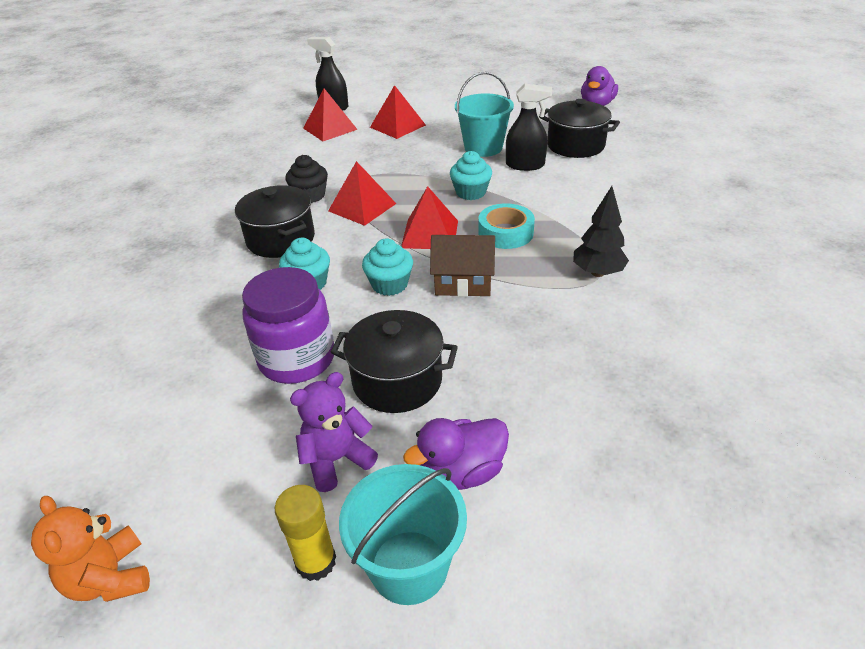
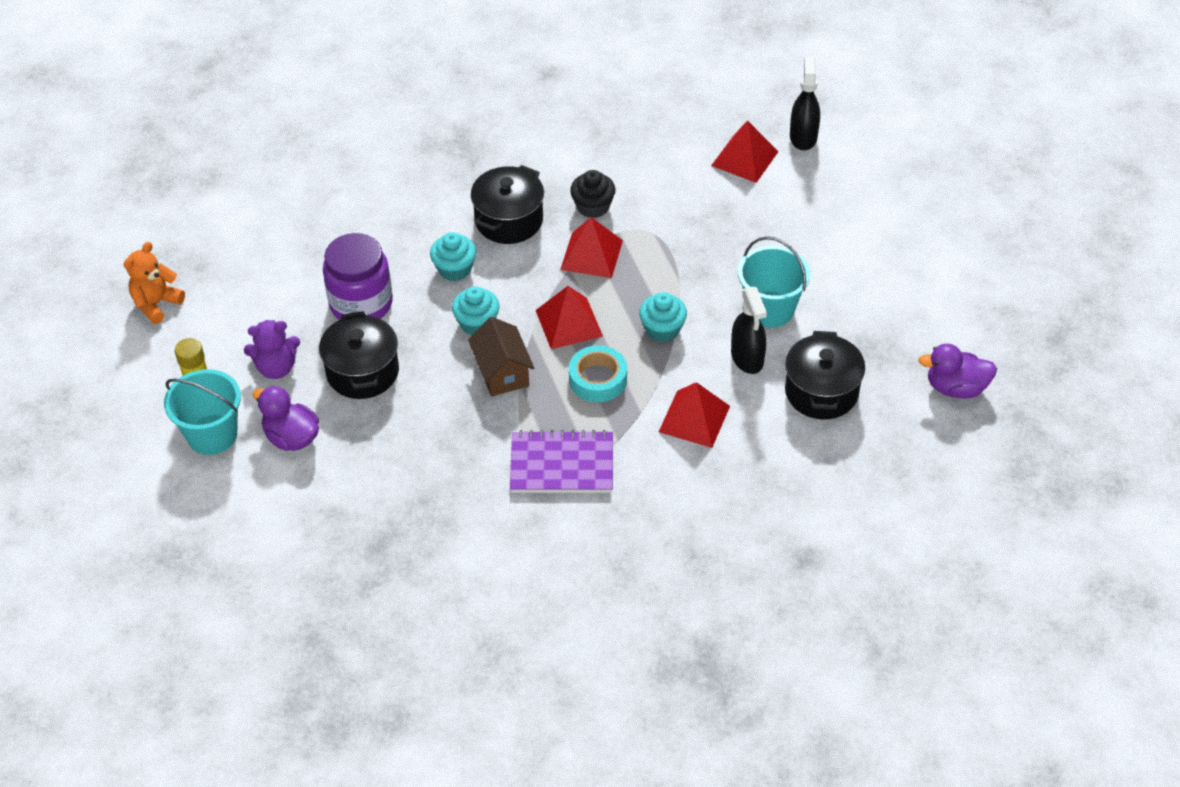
camera: 65 degrees right, 10 degrees up
(336, 460) = (276, 368): purple teddy bear -> purple teddy bear turned 135 degrees clockwise
(398, 126) = (784, 214): red pyramid -> red pyramid (694, 419)
(597, 273) = (562, 464): black tree -> purple notebook

